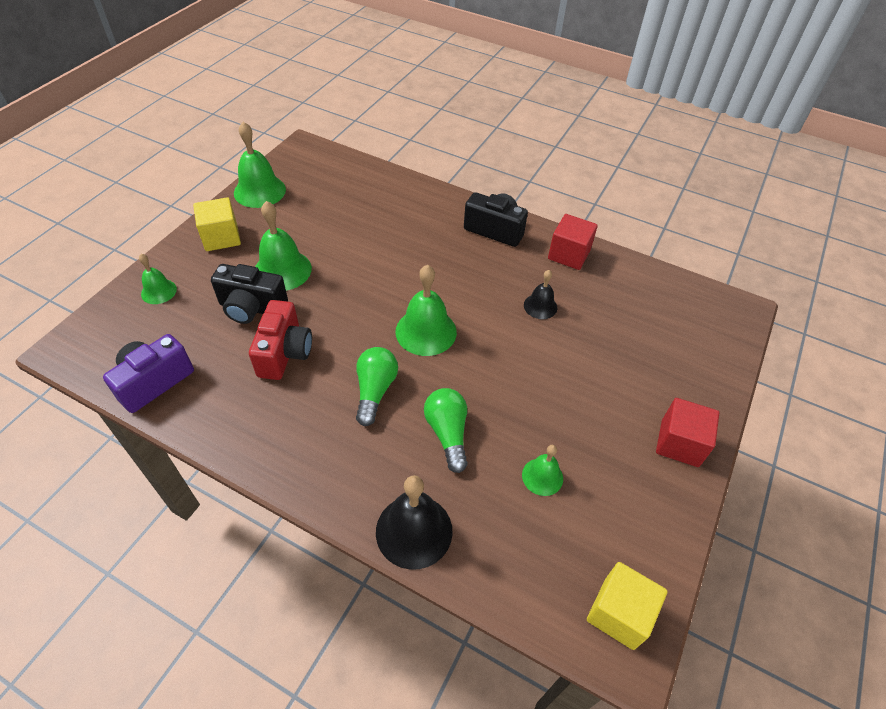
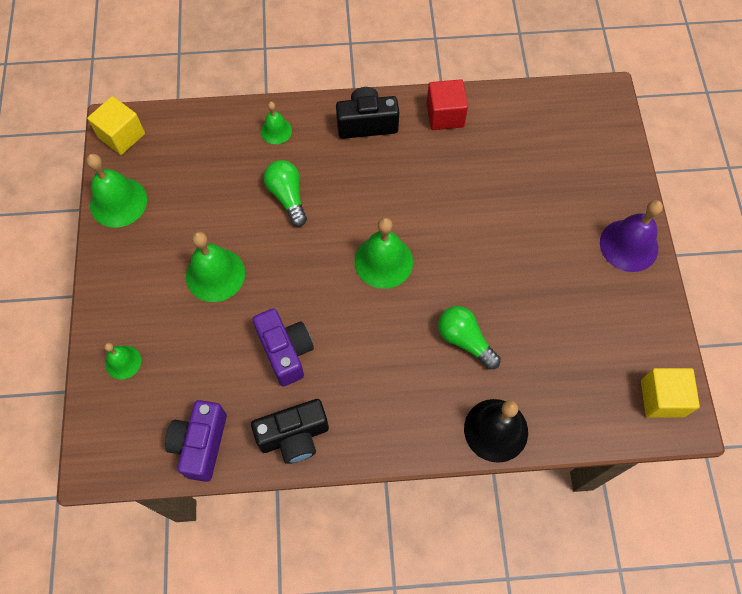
camera: 30 degrees left, 15 degrees up
(221, 237) = (128, 274): yellow cube -> yellow cube (122, 135)
(252, 308) = (221, 327): black camera -> black camera (294, 436)
(284, 353) = (285, 351): red camera -> purple camera
(375, 390) = (384, 339): green light bulb -> green light bulb (287, 196)
(540, 306) = (456, 182): black bell -> none
(542, 476) = (554, 332): green bell -> green bell (276, 131)
(679, 443) = (629, 245): red cube -> purple bell

